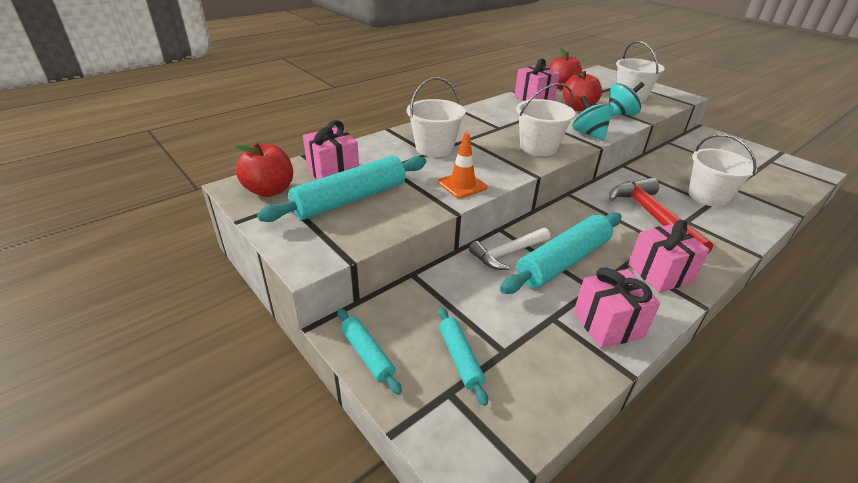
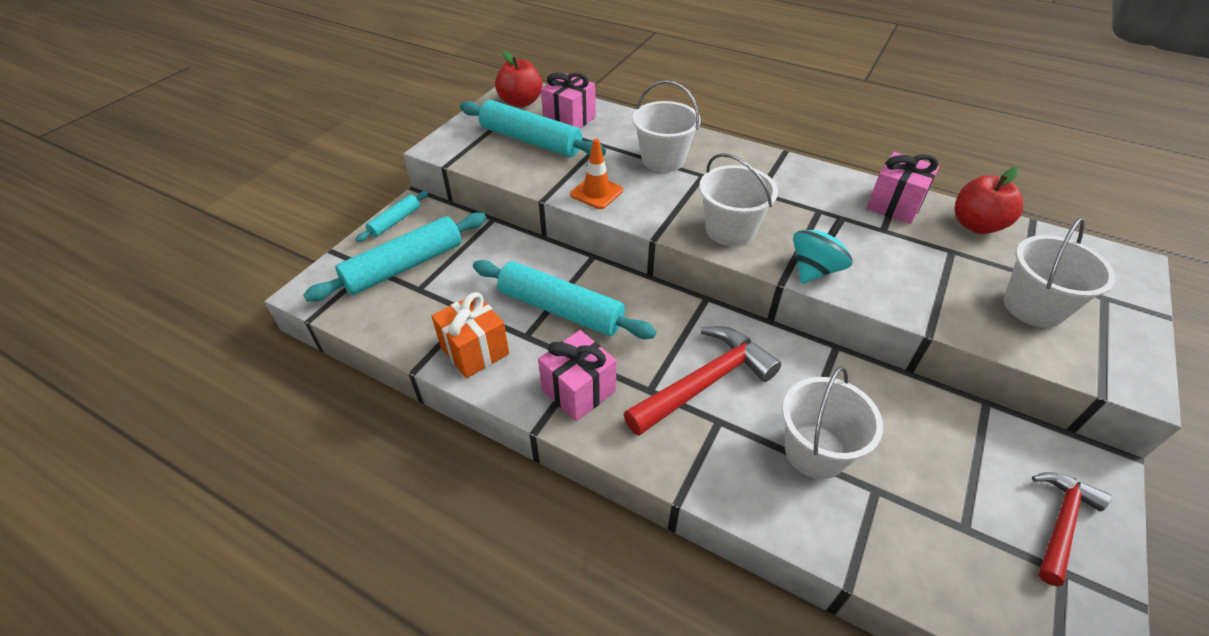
camera: 70 degrees right, 10 degrees up
(460, 358) = (404, 266): turquoise rolling pin -> turquoise rolling pin, size x1.92
(508, 253) = (553, 268): white hammer -> none
(578, 108) = (905, 250): red apple -> none
(608, 324) = (475, 351): pink gift -> orange gift
(620, 114) = (930, 297): turquoise spinning top -> none
(742, 152) = (1061, 523): none -> red hammer

